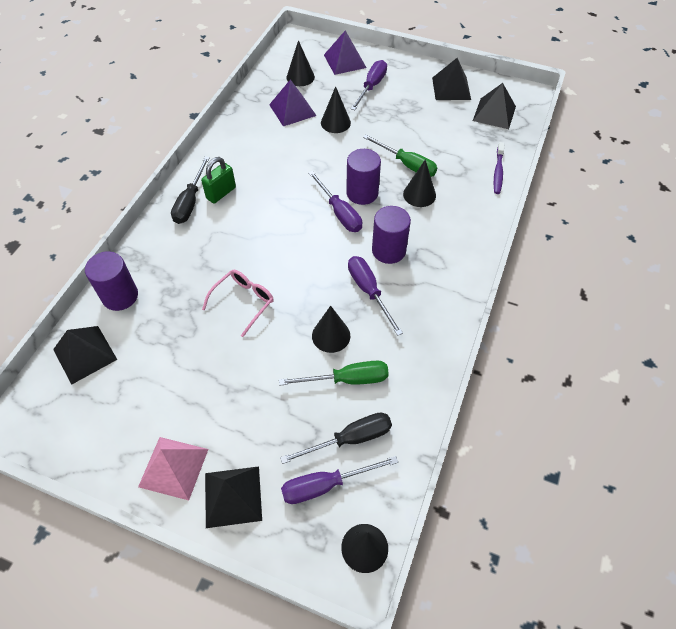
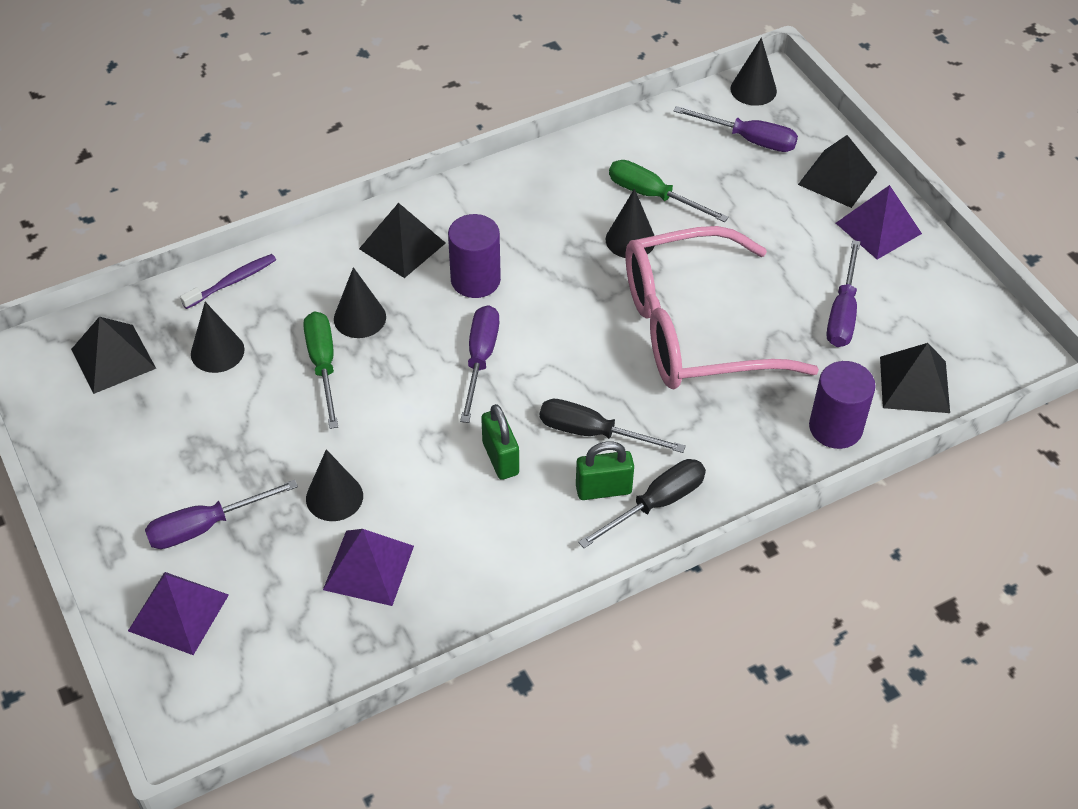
camera: 140 degrees left, 5 degrees down
(173, 467) = (878, 228): pink pyramid -> purple pyramid
(243, 302) = (693, 329): pink glasses -> pink glasses, size x2.23
(282, 177) = (500, 458): none -> green padlock
(300, 77) = (285, 630): black cone -> black cone (217, 351)
(350, 439) = (696, 154): black screwdriver -> black screwdriver (593, 433)
(362, 193) = (424, 366): purple cylinder -> none
(369, 291) = (546, 254): purple screwdriver -> purple screwdriver (842, 312)
(451, 88) = (105, 439): black pyramid -> black pyramid (402, 246)

